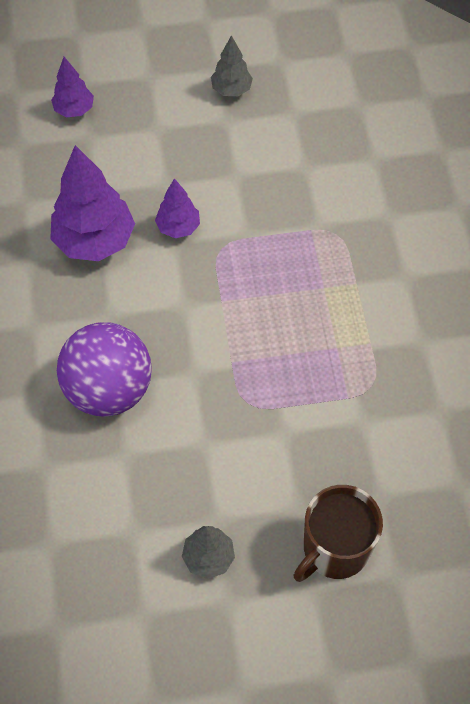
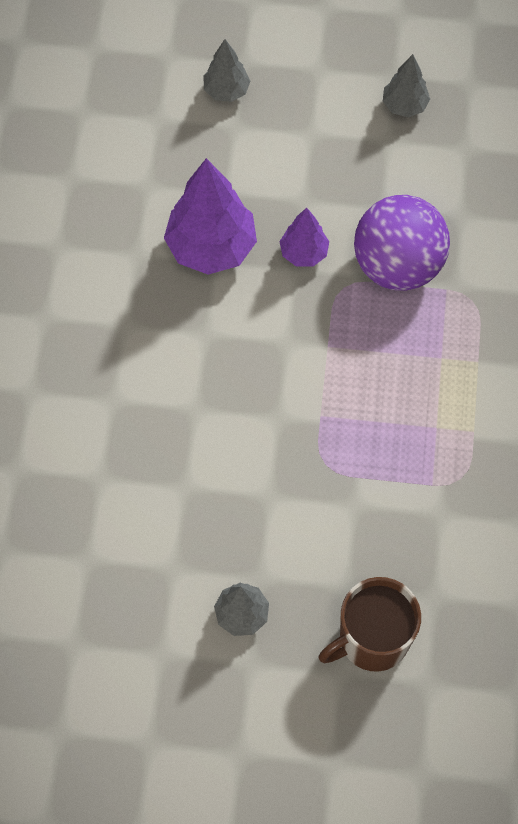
camera: 15 degrees right, 5 degrees up
(74, 110) = (226, 91): purple tree -> grey tree
(109, 389) = (186, 414): purple ball -> purple ball (397, 265)

